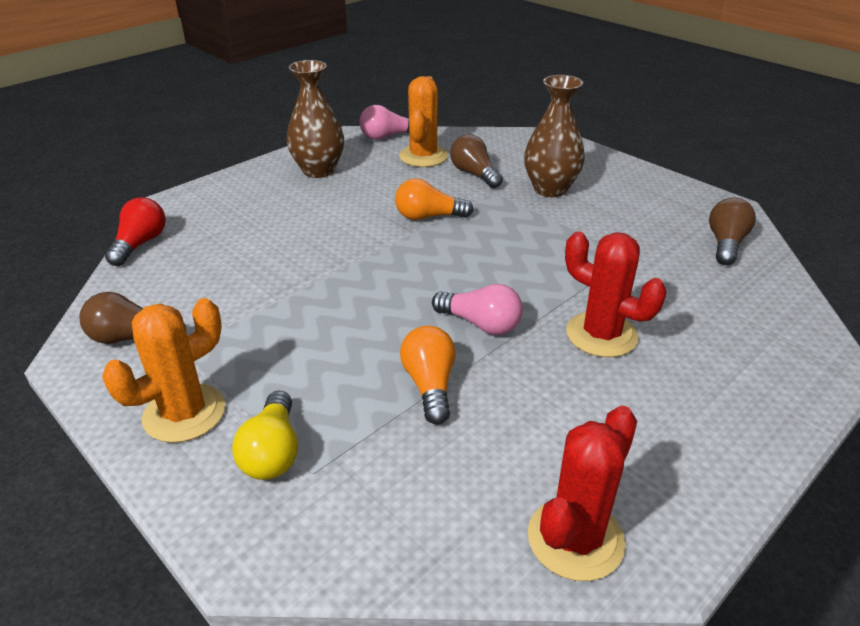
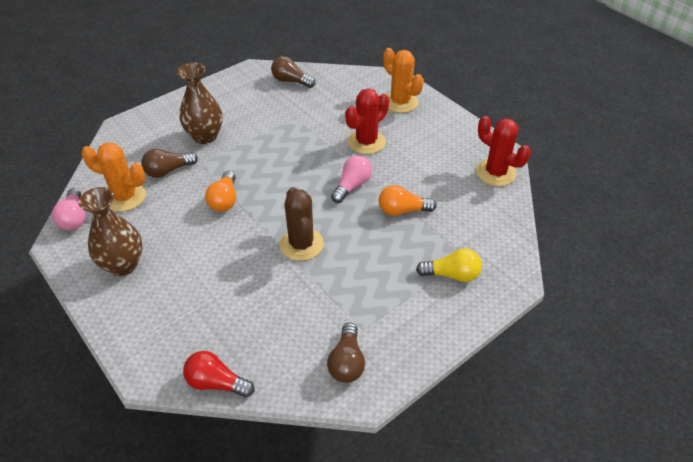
camera: 85 degrees left, 10 degrees up
(184, 413) = (422, 319): orange cactus -> orange cactus (400, 102)
(348, 284) = (301, 244): none -> brown cactus

